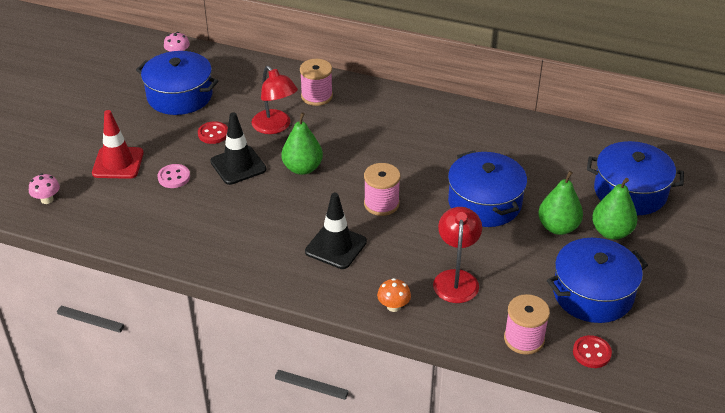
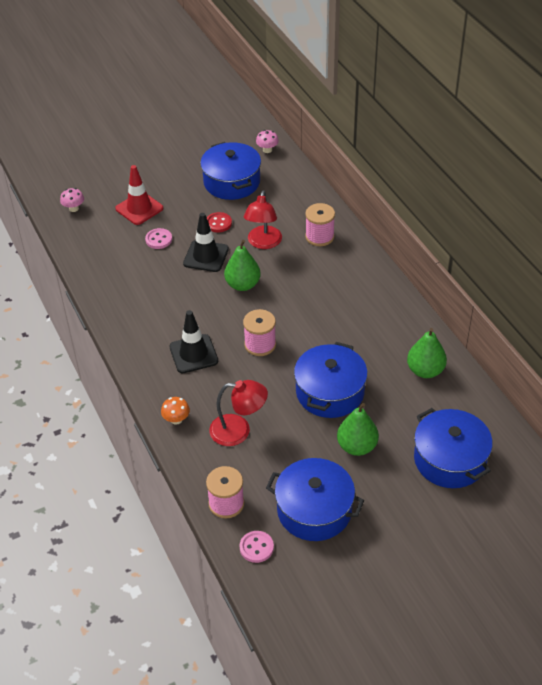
camera: 45 degrees right, 5 degrees up
(456, 278) = (238, 431): red lamp -> red lamp turned 45 degrees clockwise
(591, 353) = (256, 547): red button -> pink button
(611, 232) = (391, 478): green pear -> green pear (425, 370)

